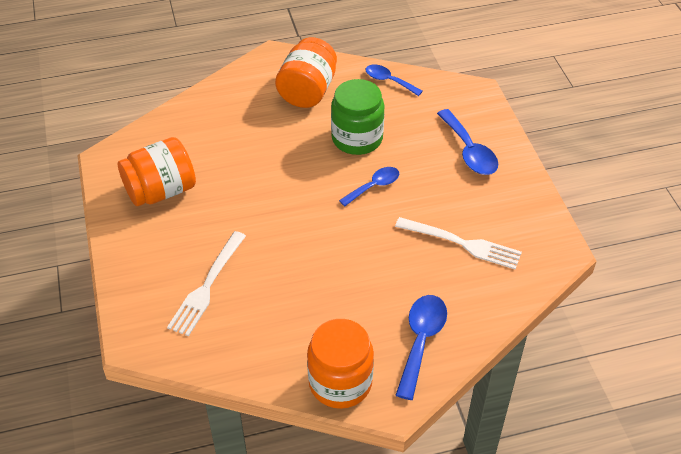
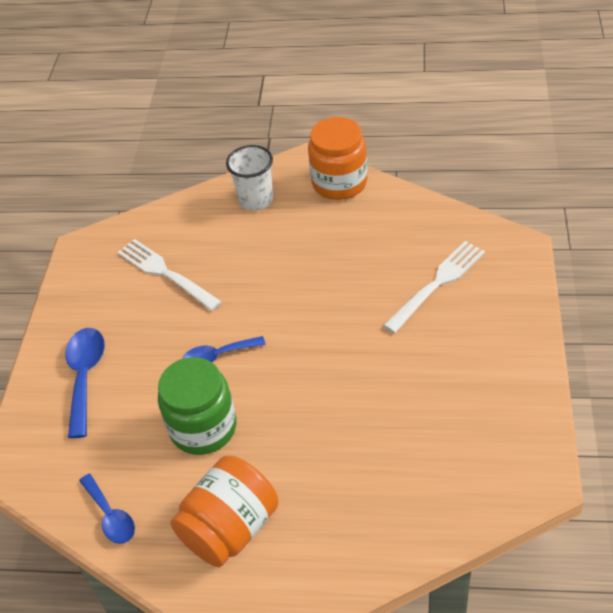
camera: 155 degrees left, 0 degrees up
(161, 191) = (471, 408): orange jar -> none
(421, 341) = (256, 199): blue spoon -> white cup

